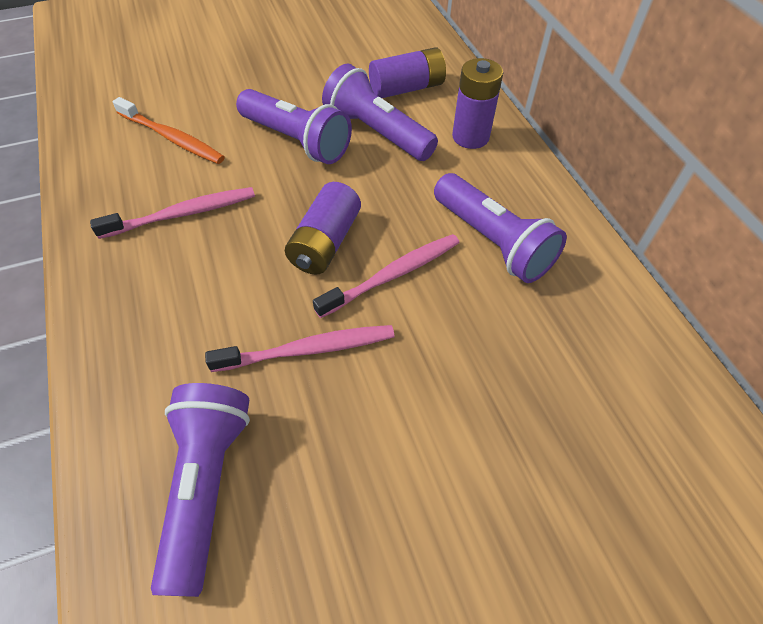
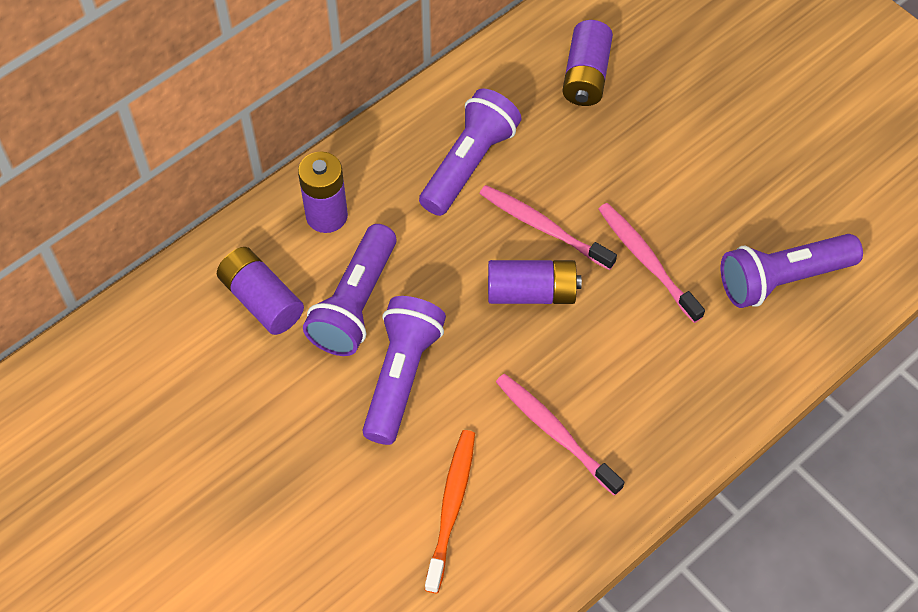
camera: 110 degrees left, 5 degrees up
(588, 388) = (586, 76): none -> purple battery

